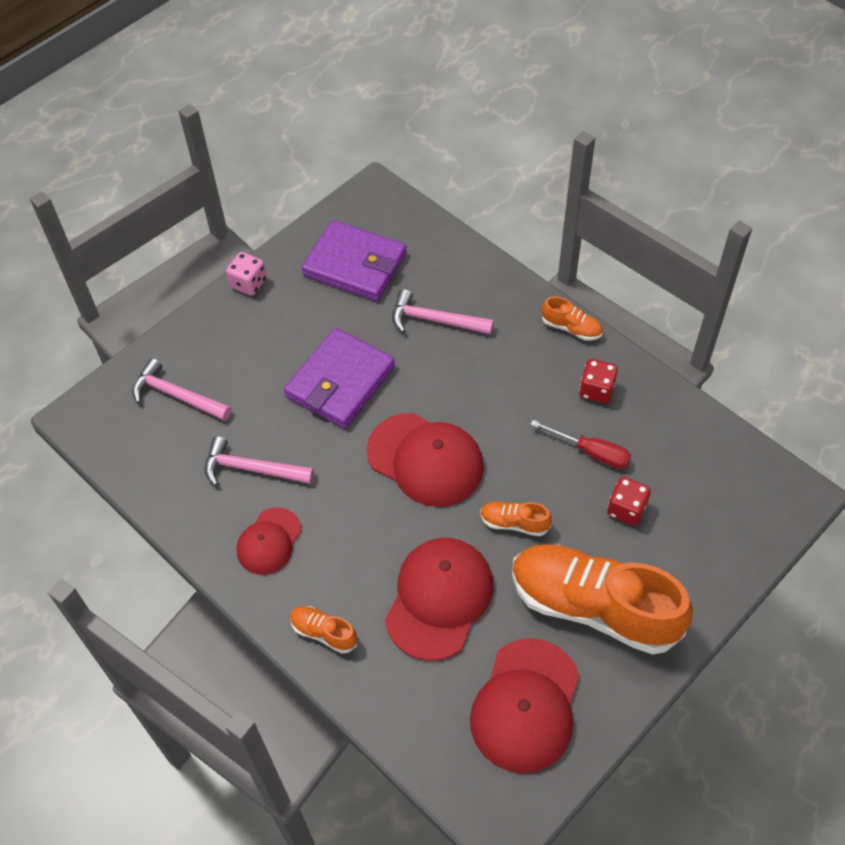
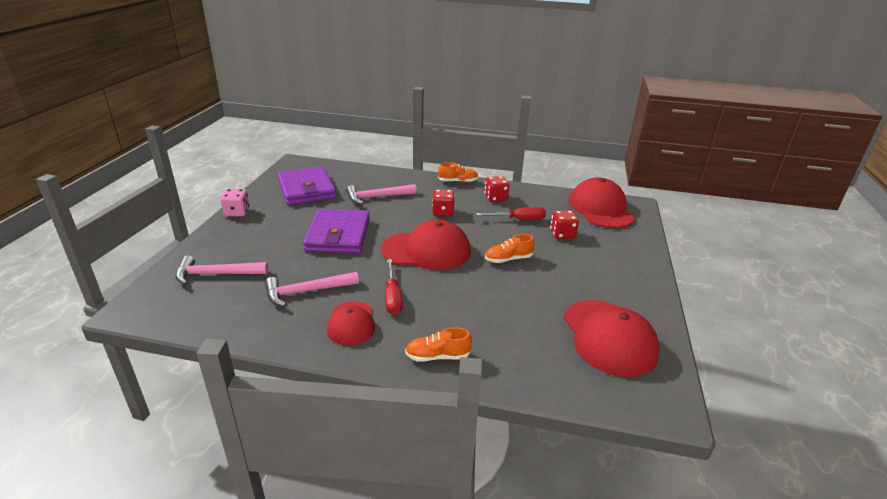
camera: 35 degrees left, 25 degrees down
(334, 522) = (392, 297): none -> red screwdriver
(355, 264) = (306, 189): purple wallet -> purple wallet turned 75 degrees clockwise
(439, 599) = (499, 308): red cap -> red cap (600, 209)
(499, 391) = (442, 212): none -> red dice
(594, 607) = (593, 277): orange shoe -> none

